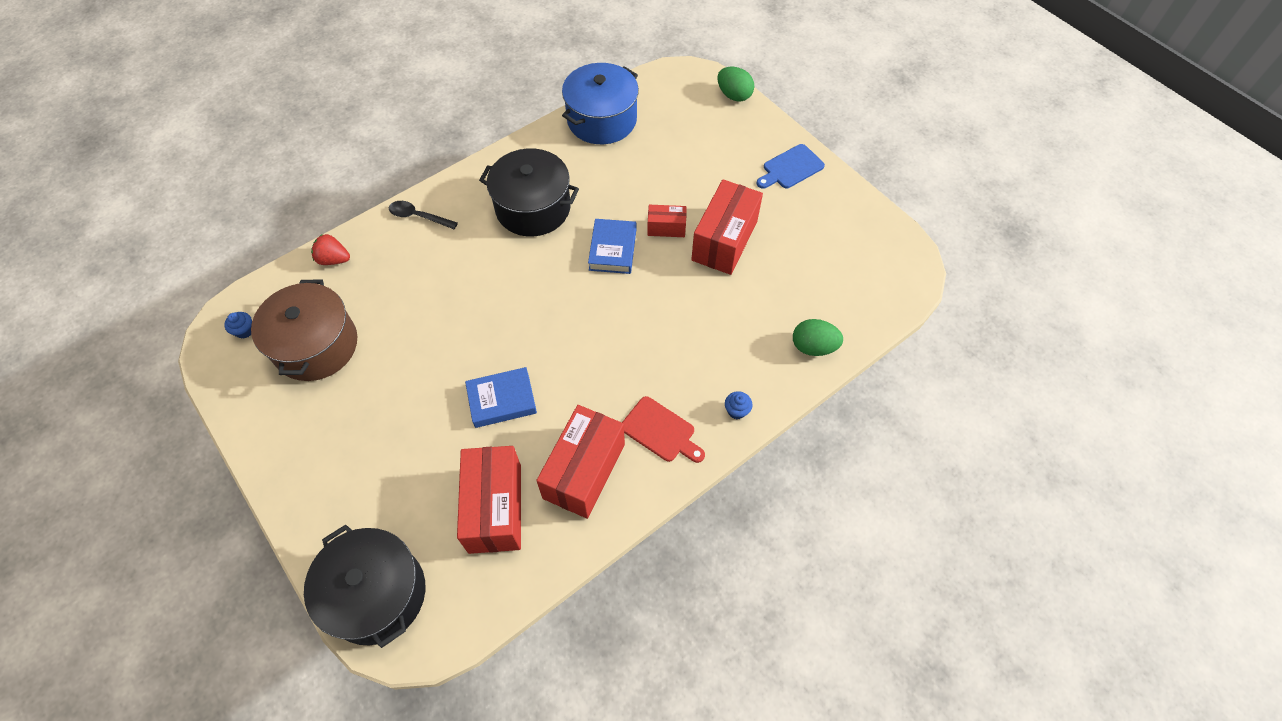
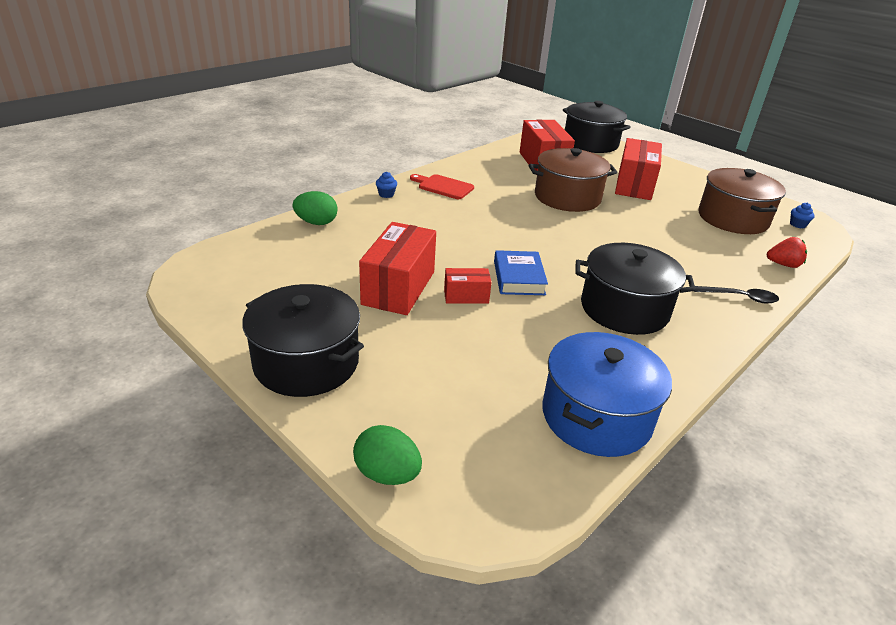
camera: 170 degrees right, 25 degrees down
(502, 400) = (567, 197): blue book -> brown pot
(584, 471) = (492, 173): red box -> red box (634, 185)
(791, 168) = (306, 362): blue cutting board -> black pot

